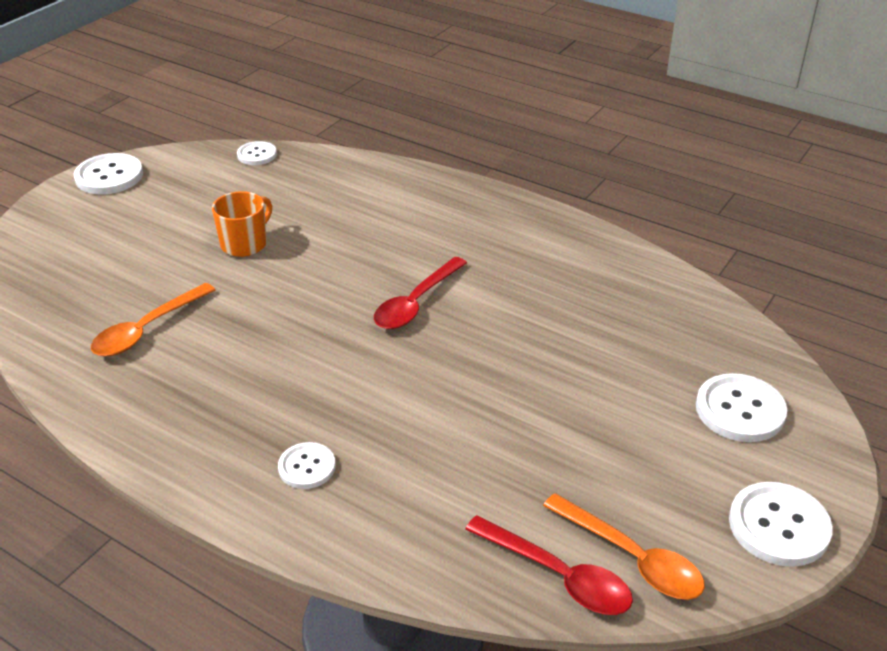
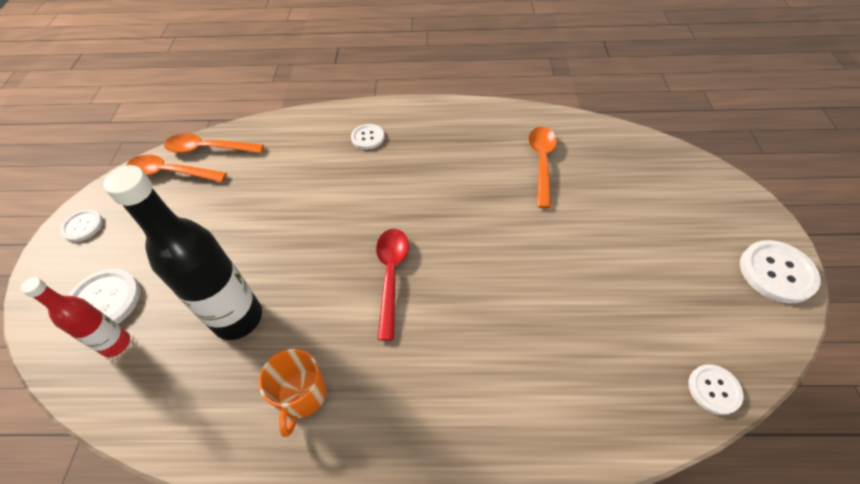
camera: 150 degrees right, 15 degrees up
(245, 244) = (573, 262): orange mug -> orange mug (302, 395)
(559, 576) = (208, 149): red spoon -> orange spoon
(590, 333) = (238, 318): none -> black bottle
(725, 363) = (116, 344): none -> red bottle
(779, 526) = (83, 226): white button -> white button, size x0.61

